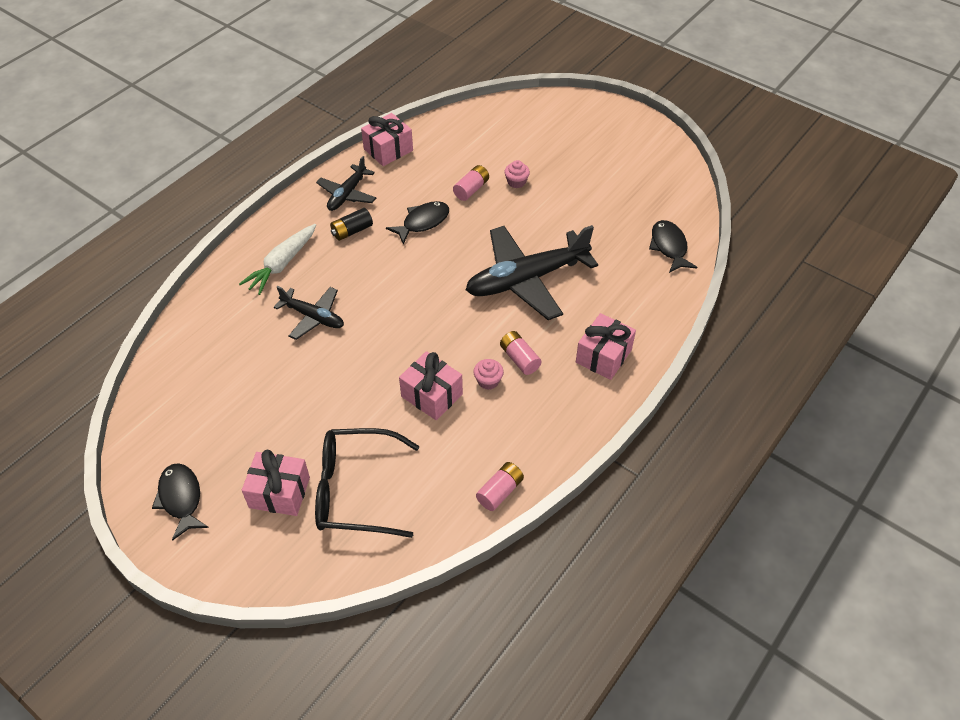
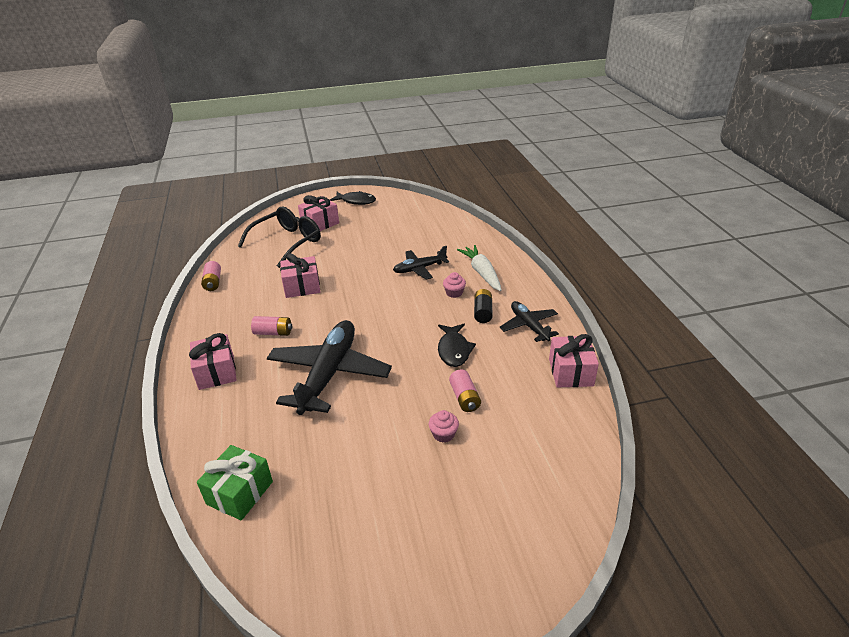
camera: 130 degrees right, 15 degrees down
(488, 381) = (278, 311): pink cupcake -> pink cupcake (454, 293)
(669, 247) = (240, 493): black fish -> green gift

